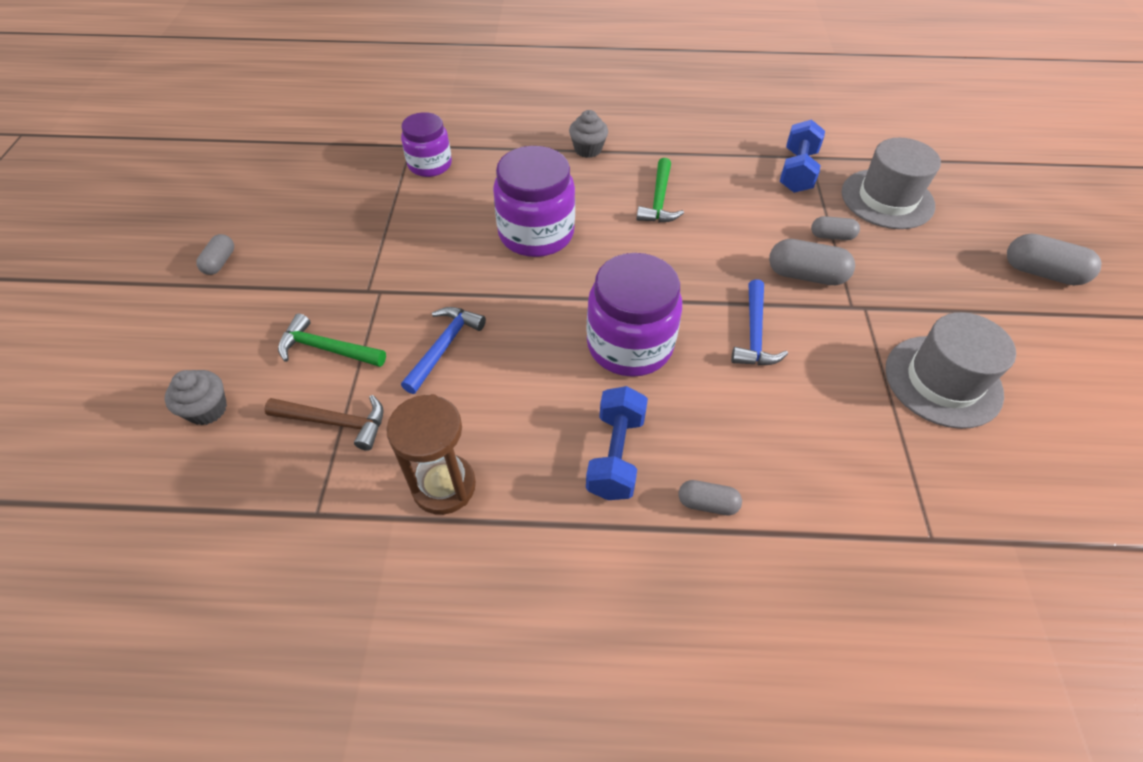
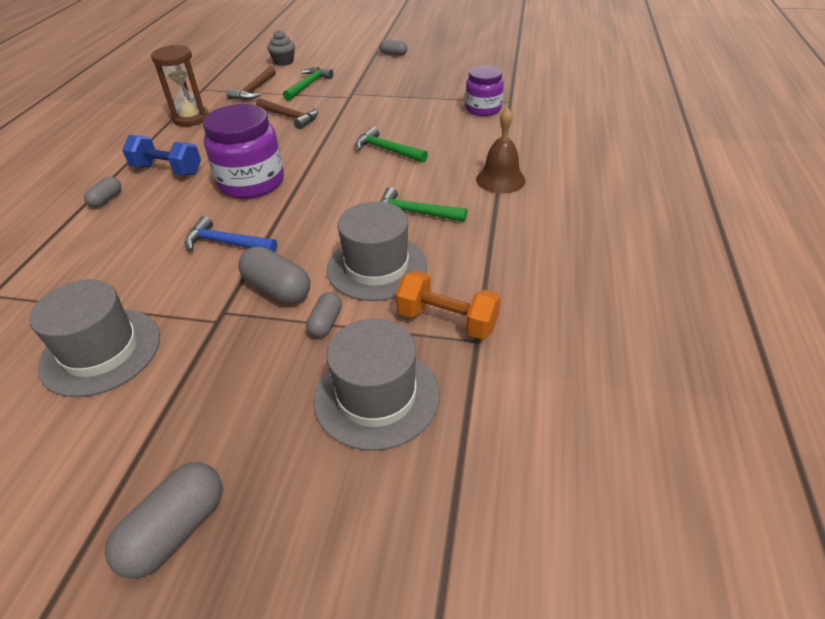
camera: 100 degrees right, 10 degrees down
(444, 347) = (290, 117): blue hammer -> brown hammer
(536, 233) = (387, 150): purple jar -> green hammer
(588, 149) = (500, 179): grey cupcake -> brown bell
(749, 216) = (377, 267): none -> grey hat
(797, 171) = (447, 320): blue dumbbell -> orange dumbbell
(806, 275) = (277, 289): grey capsule -> grey capsule turned 75 degrees counterclockwise

